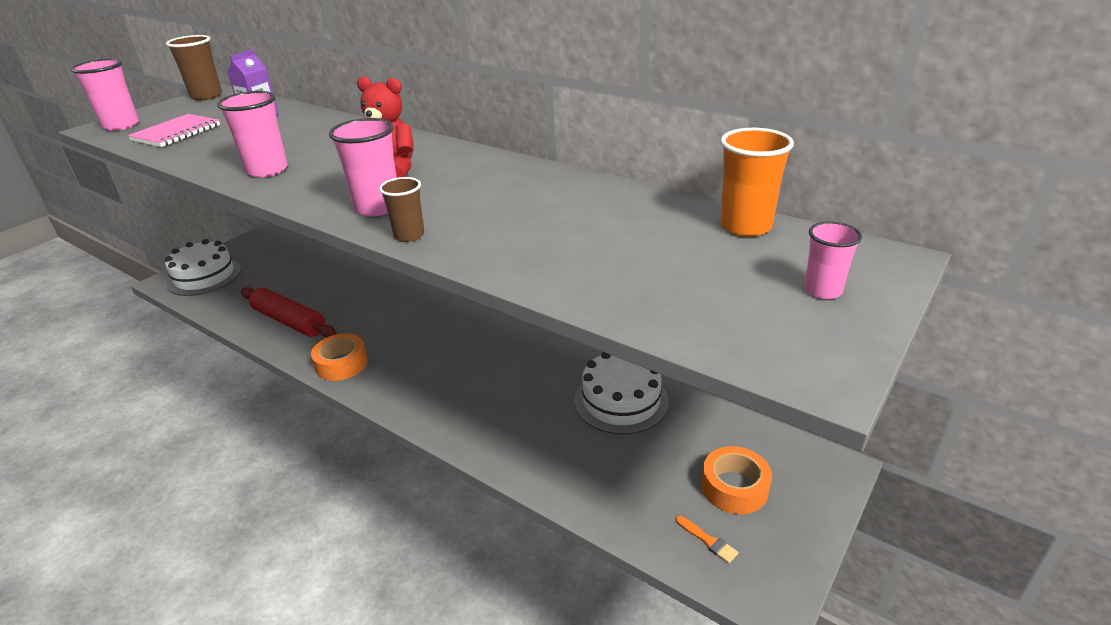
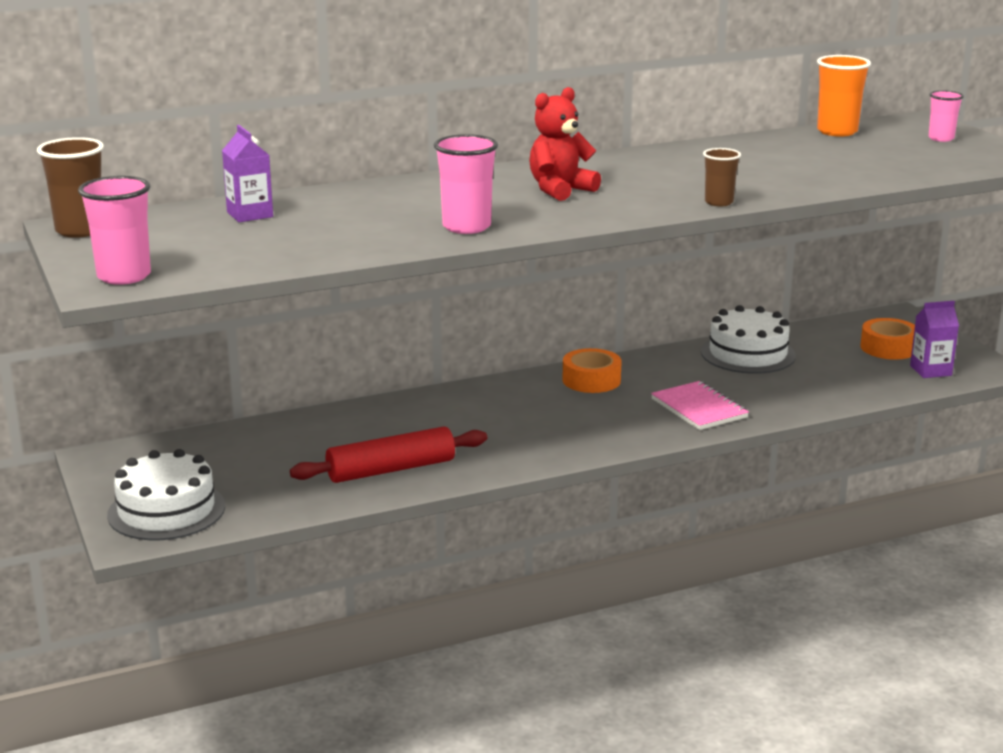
camera: 60 degrees left, 10 degrees down
(176, 133) = (232, 252): pink notebook -> pink notebook (699, 408)
(341, 364) = (529, 454): orange tape -> orange tape (591, 380)
(377, 207) = (642, 203): pink cup -> none
(708, 541) = (930, 370): orange brush -> purple carton

